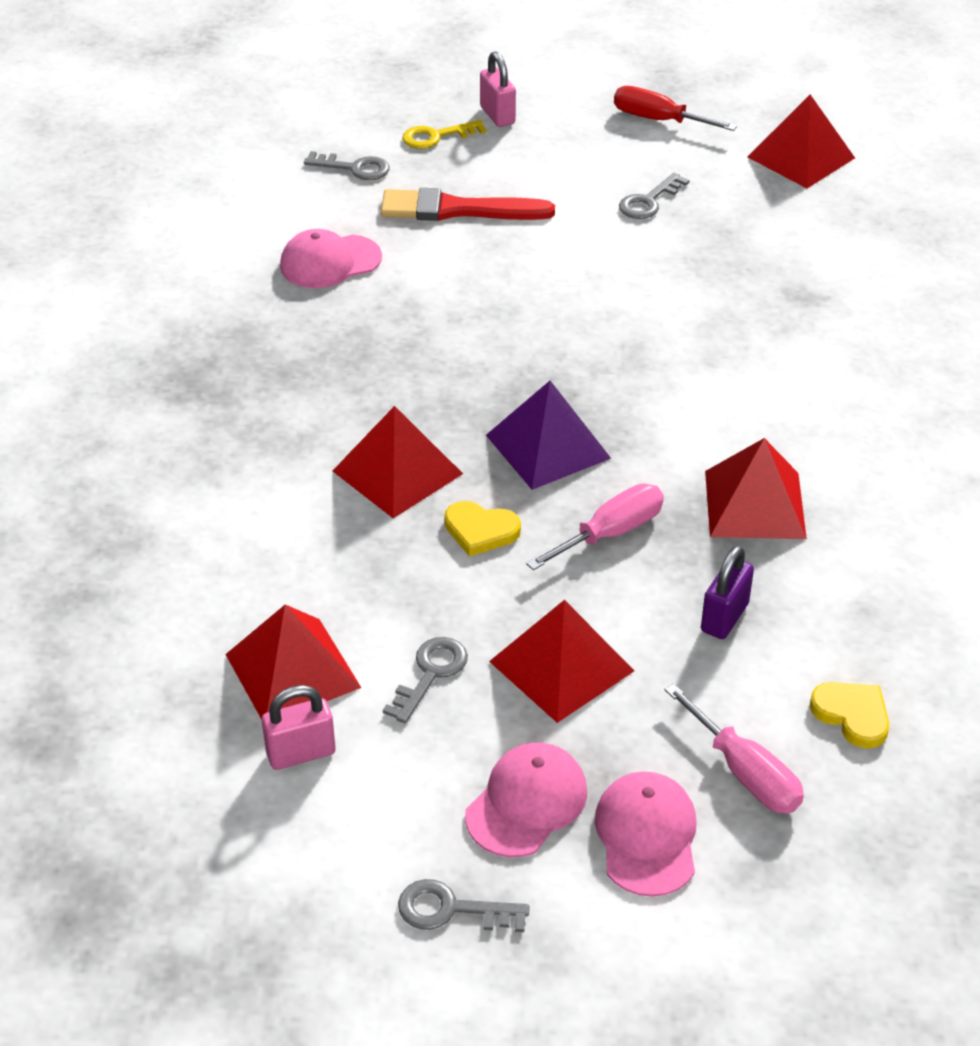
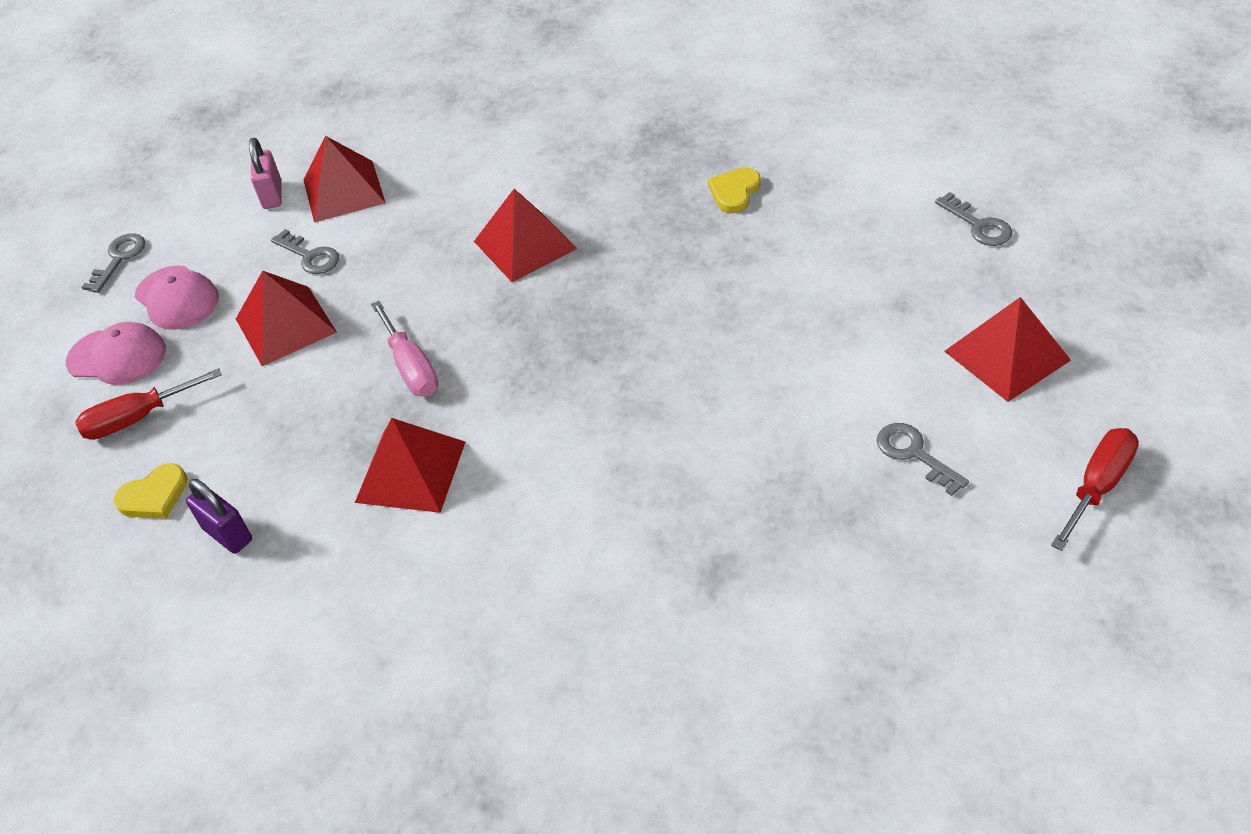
camera: 105 degrees right, 5 degrees up
(330, 262) = (818, 208): pink cap -> none
(354, 168) = (978, 225): grey key -> grey key turned 60 degrees counterclockwise
(436, 136) = (1043, 286): yellow key -> none
(457, 210) = (901, 296): red brush -> none
(480, 530) = (442, 289): yellow heart -> yellow heart (734, 192)
(497, 115) = (1093, 337): pink padlock -> none
(548, 446) = (529, 336): purple pyramid -> none
(724, 617) = (289, 429): purple padlock -> purple padlock (228, 534)
(745, 773) = (138, 418): pink screwdriver -> red screwdriver
(801, 157) = (1016, 628): red pyramid -> red pyramid (1007, 355)

